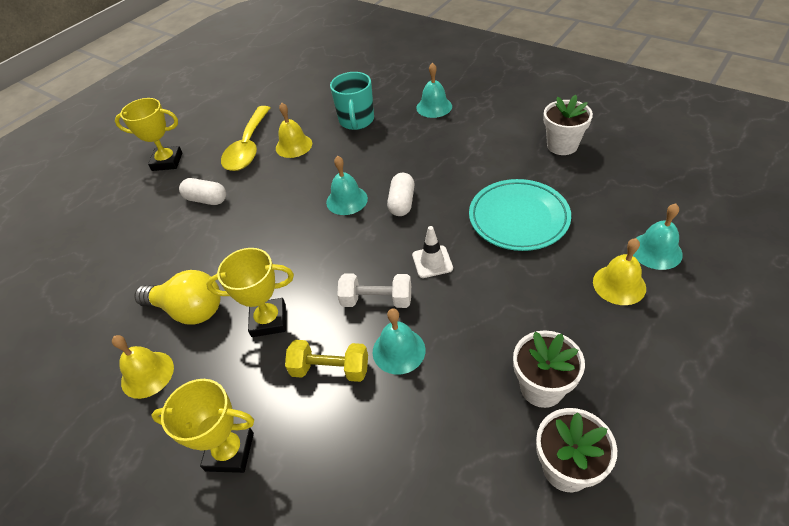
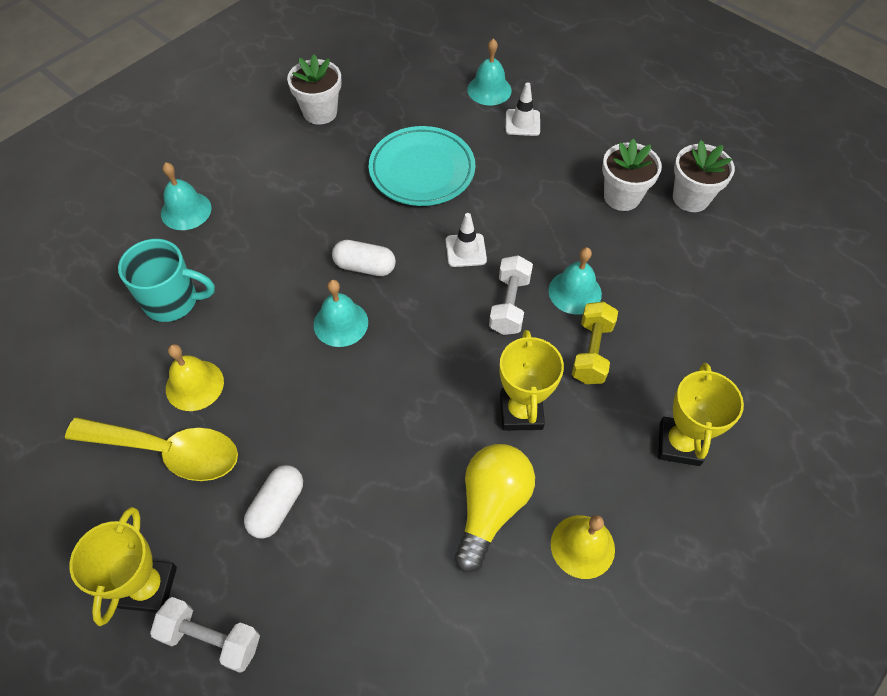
camera: 90 degrees left, 10 degrees up
(132, 192) = (211, 638): none -> white dumbbell
(619, 284) = (522, 123): yellow bell -> white traffic cone

